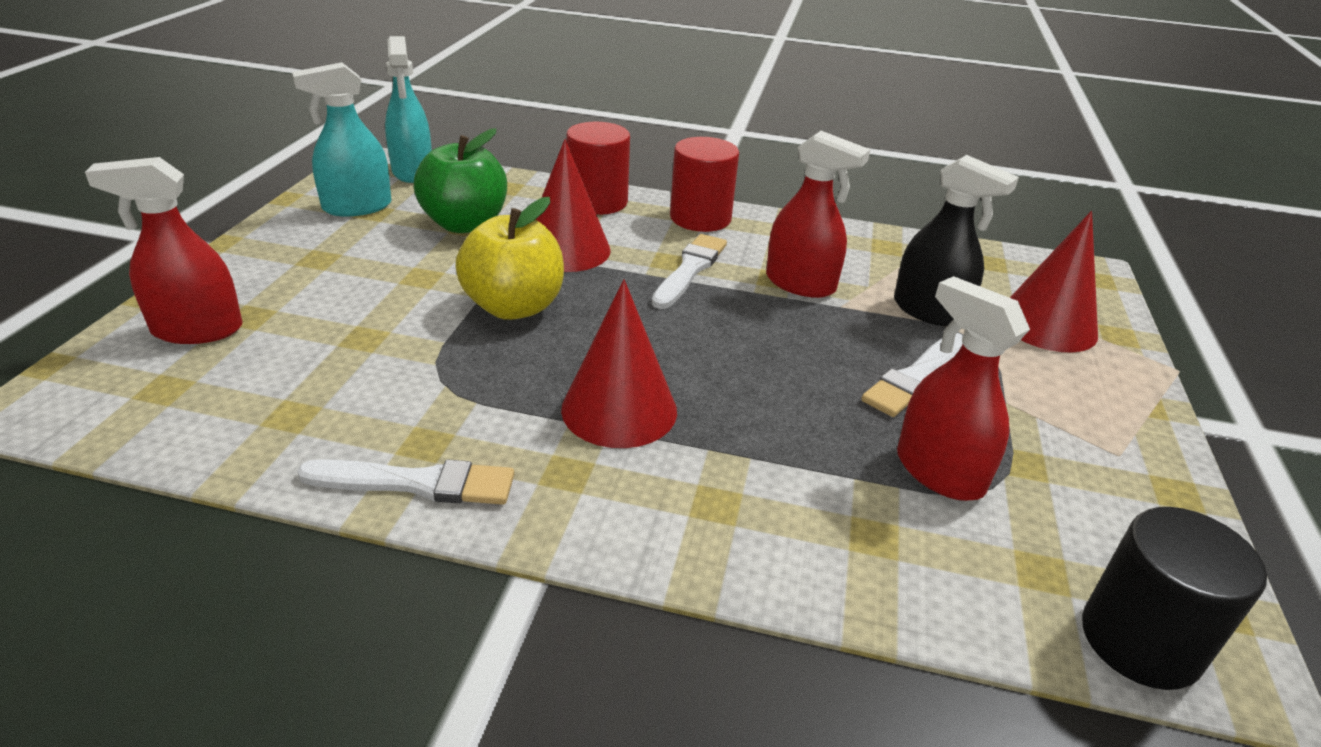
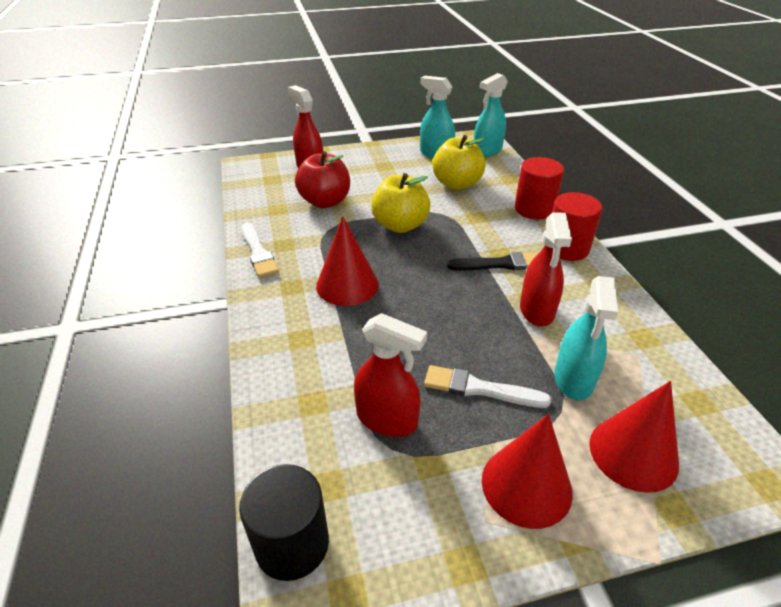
camera: 65 degrees right, 5 degrees up
(345, 352) = (325, 201): none -> red apple
(465, 224) = (457, 184): green apple -> yellow apple
(566, 249) = (470, 219): red cone -> red cone (526, 485)
(690, 269) = (500, 264): white brush -> black brush
(929, 311) = (573, 379): black spray bottle -> turquoise spray bottle
(938, 472) = (387, 419): red spray bottle -> red spray bottle turned 90 degrees clockwise

